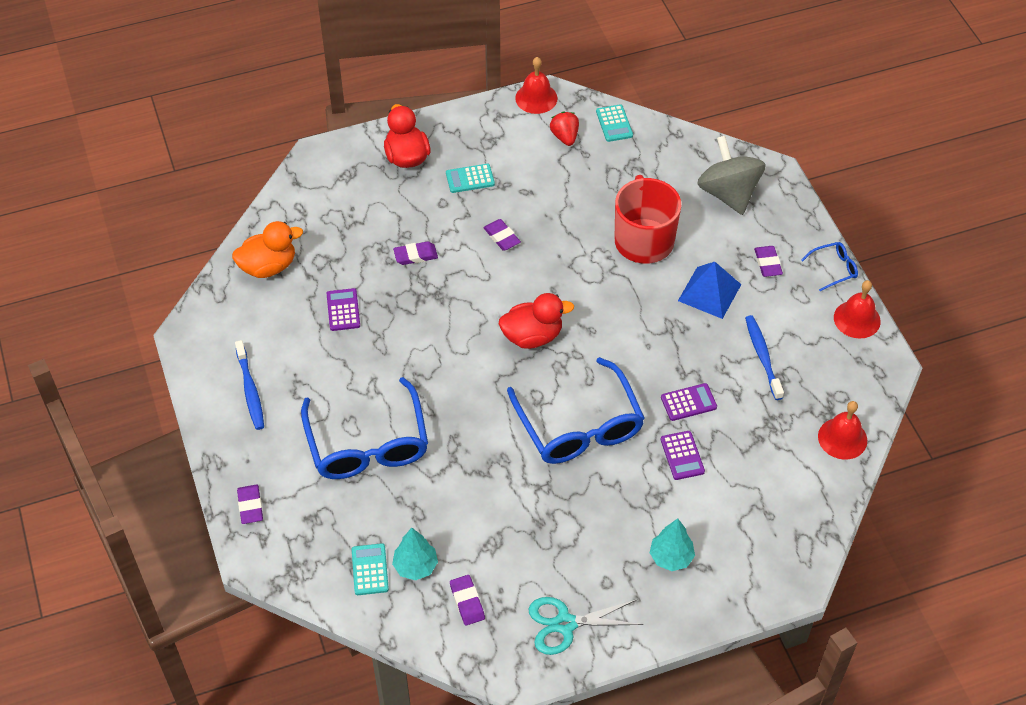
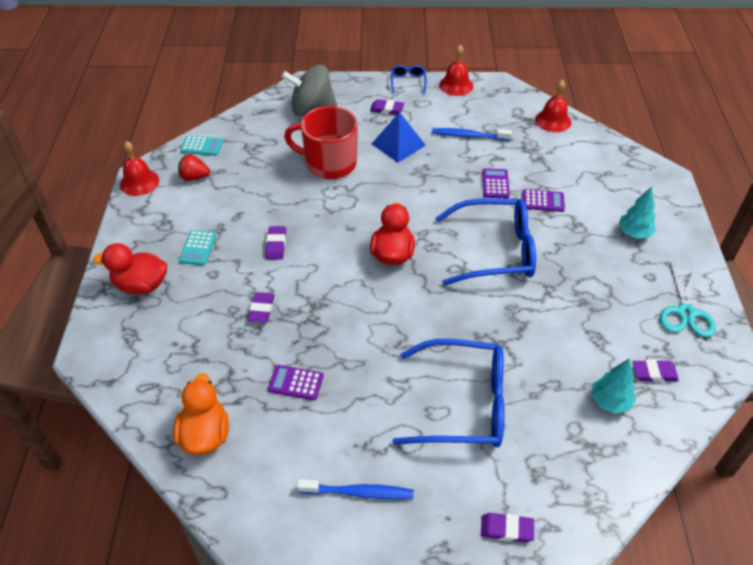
camera: 70 degrees left, 5 degrees down
(370, 569) = (606, 439): turquoise calculator -> none
(501, 237) = (276, 245): purple eraser -> purple eraser turned 75 degrees counterclockwise

